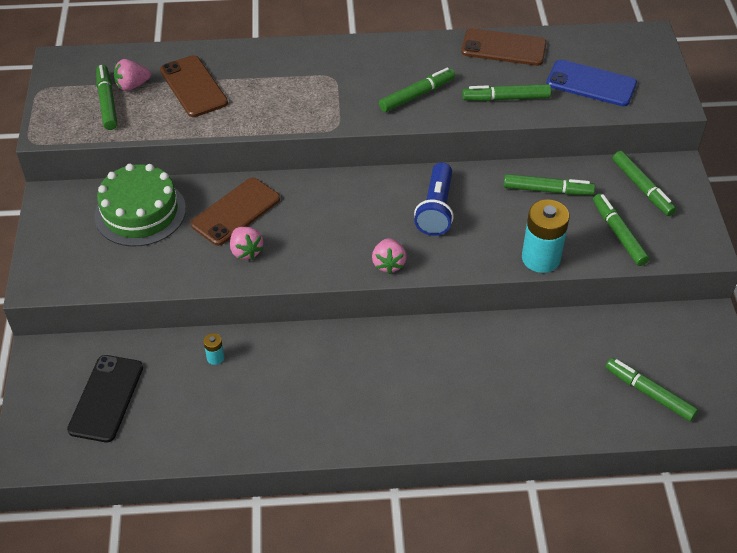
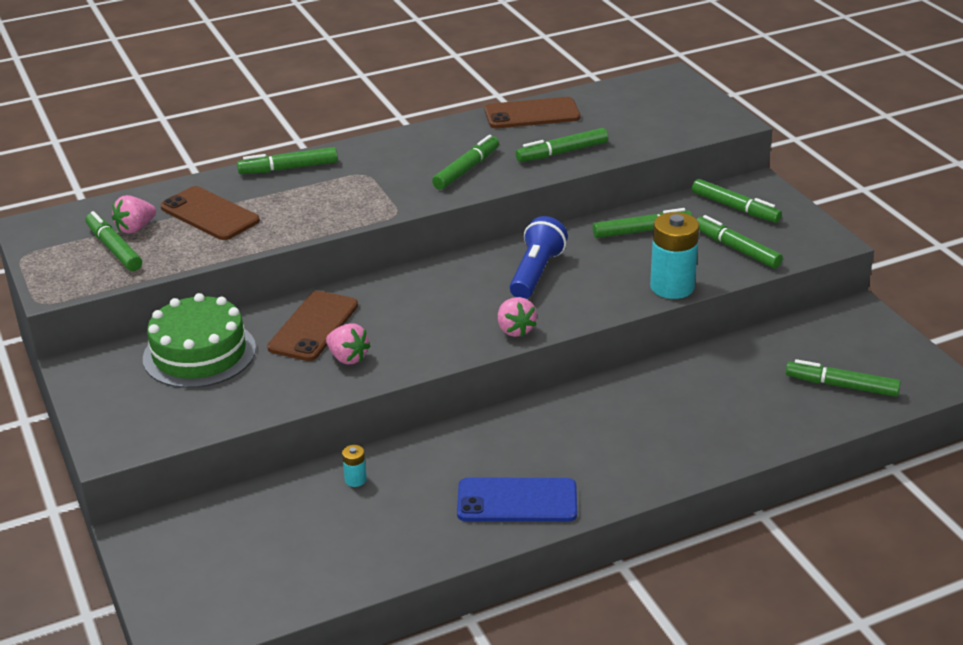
camera: 20 degrees left, 15 degrees down
(106, 398) = (246, 552): black phone -> none
(276, 55) = (288, 168): none -> green marker
(436, 209) = (536, 273): blue flashlight -> blue flashlight turned 150 degrees counterclockwise
(591, 84) = (640, 124): blue phone -> blue phone (517, 501)

